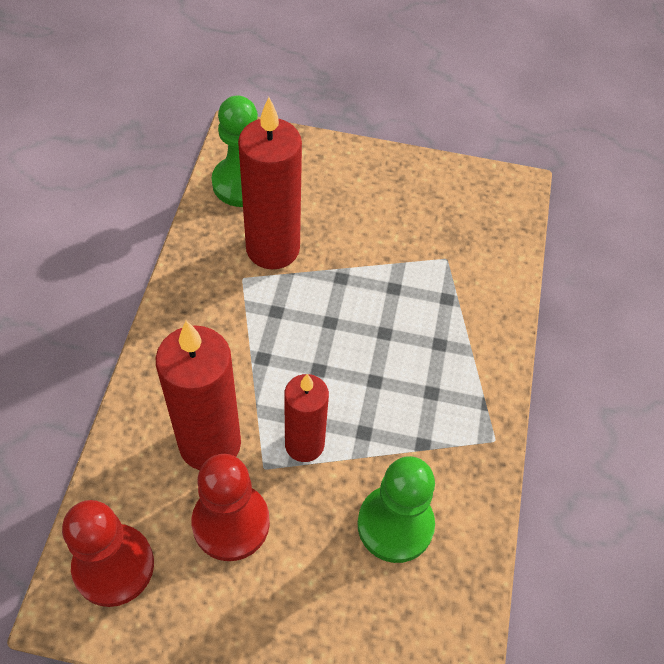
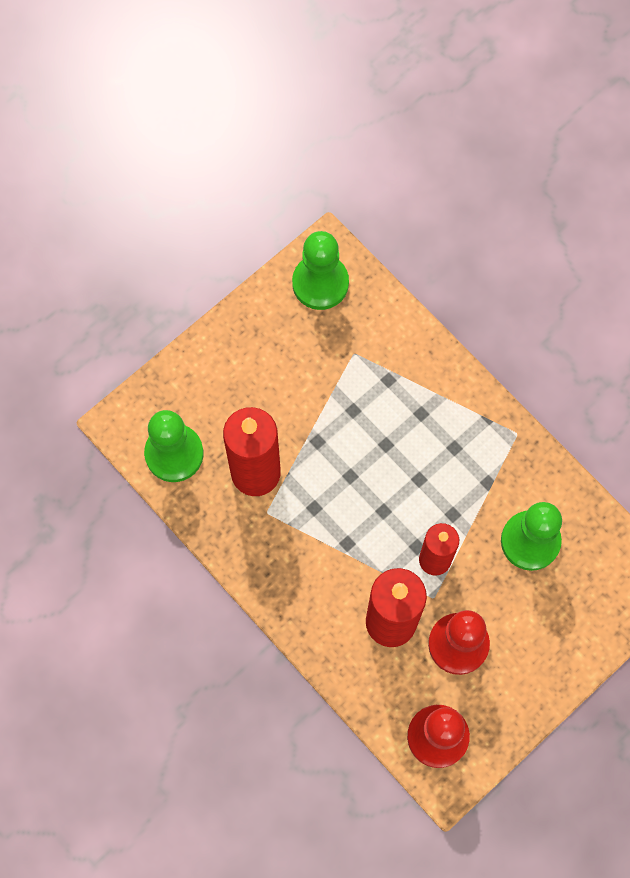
camera: 50 degrees left, 15 degrees up
(484, 198) = (320, 283): none -> green pawn

